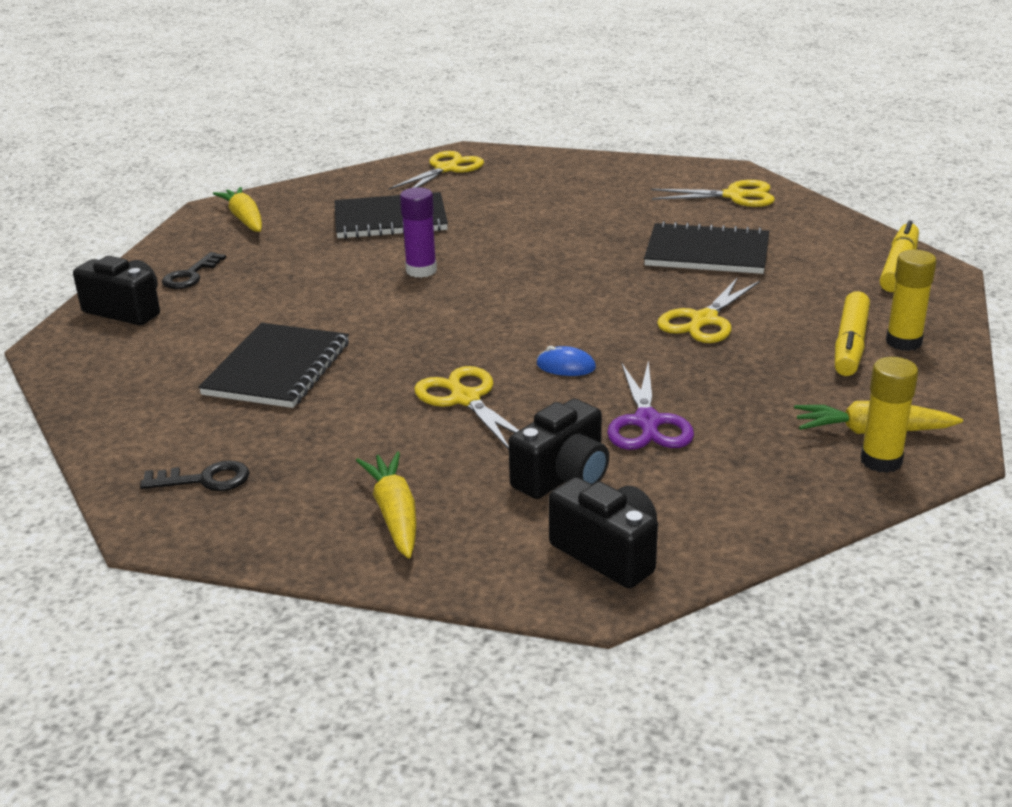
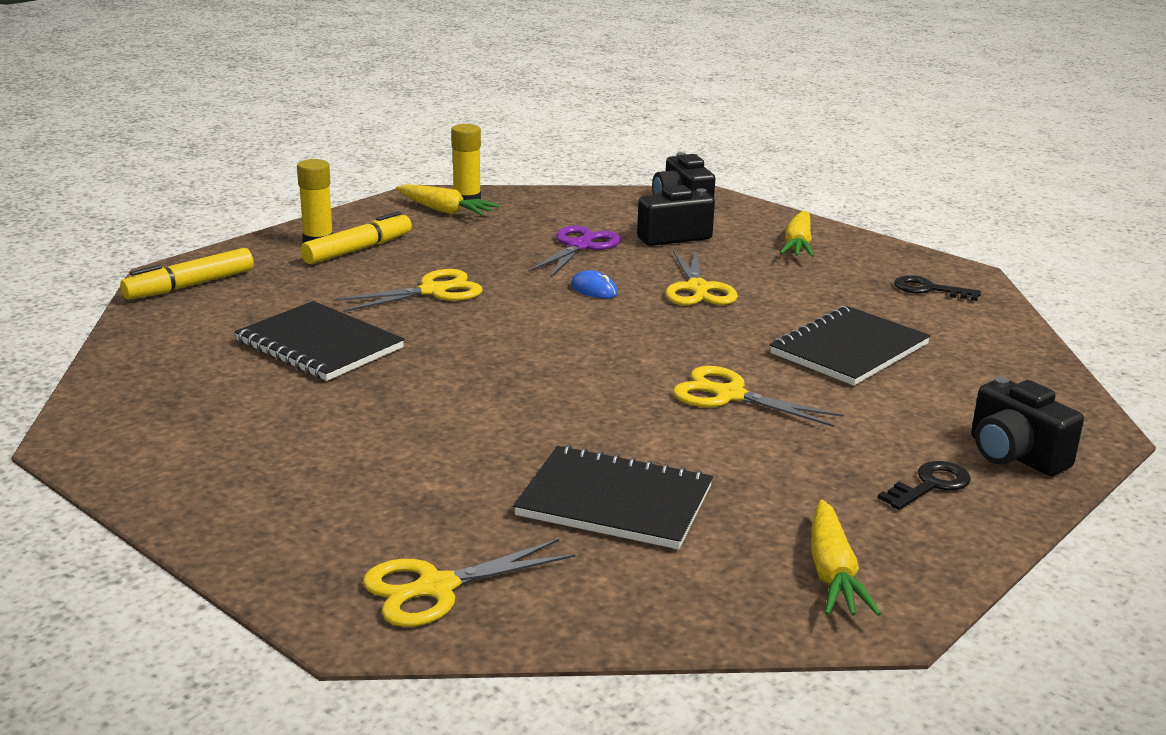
camera: 155 degrees left, 5 degrees down
(421, 270) = (638, 410): purple glue stick -> none
(734, 196) = (155, 401): yellow scissors -> yellow scissors (729, 395)

